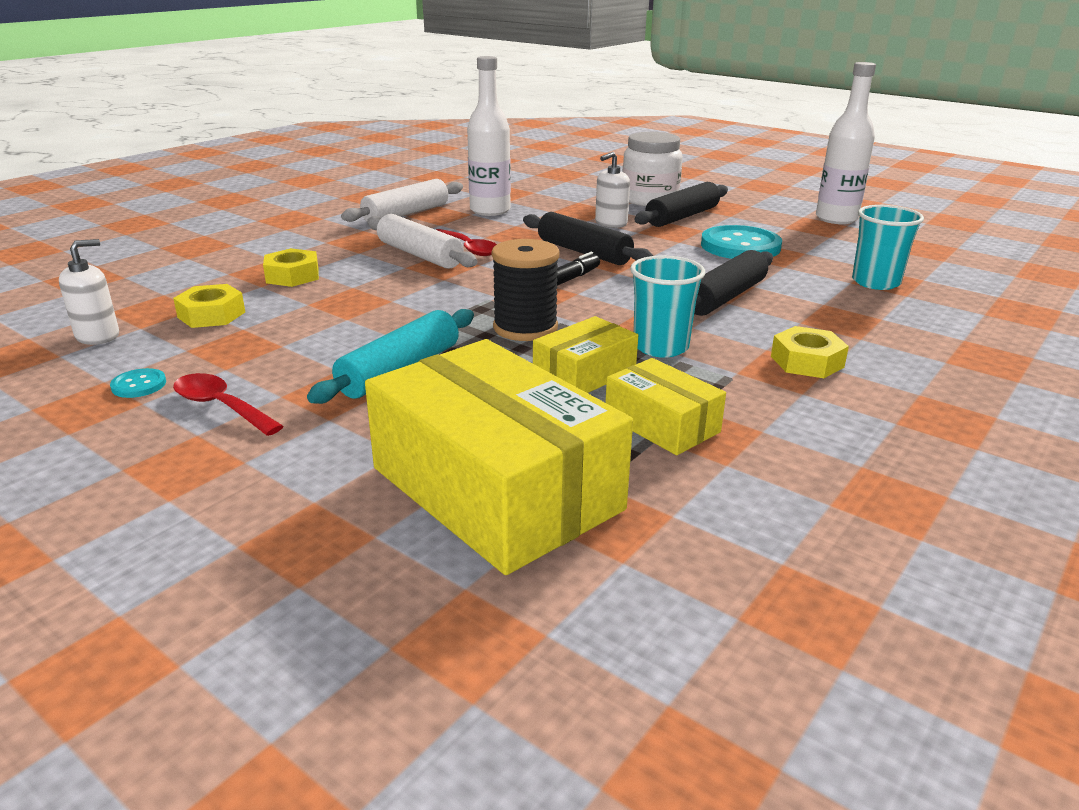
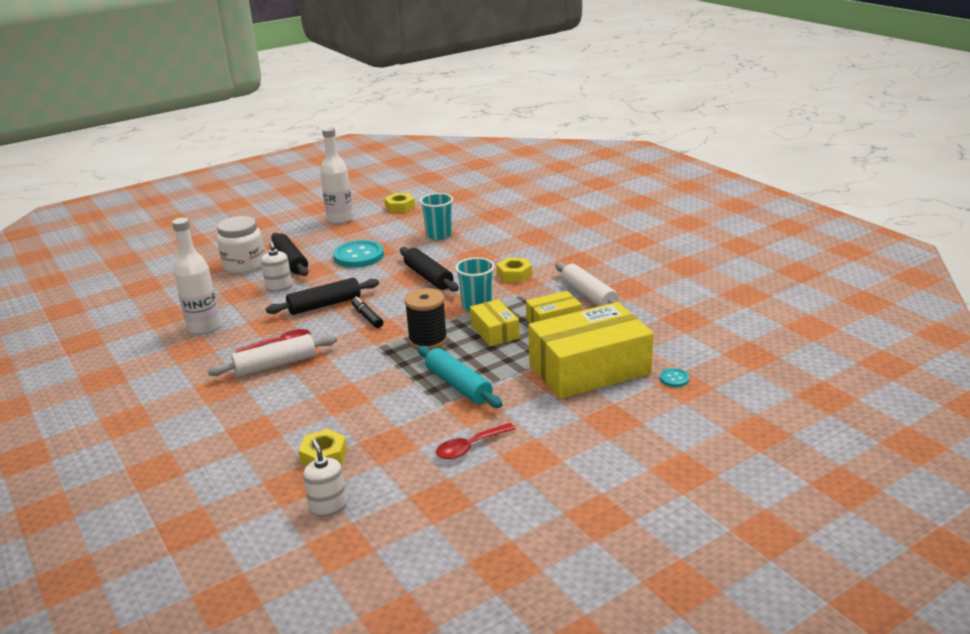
camera: 70 degrees left, 0 degrees up
(139, 385) = (423, 480): turquoise button -> turquoise button (674, 379)
(292, 276) = (273, 420): yellow nut -> yellow nut (400, 207)
(406, 214) = (173, 363): white rolling pin -> white rolling pin (588, 295)

